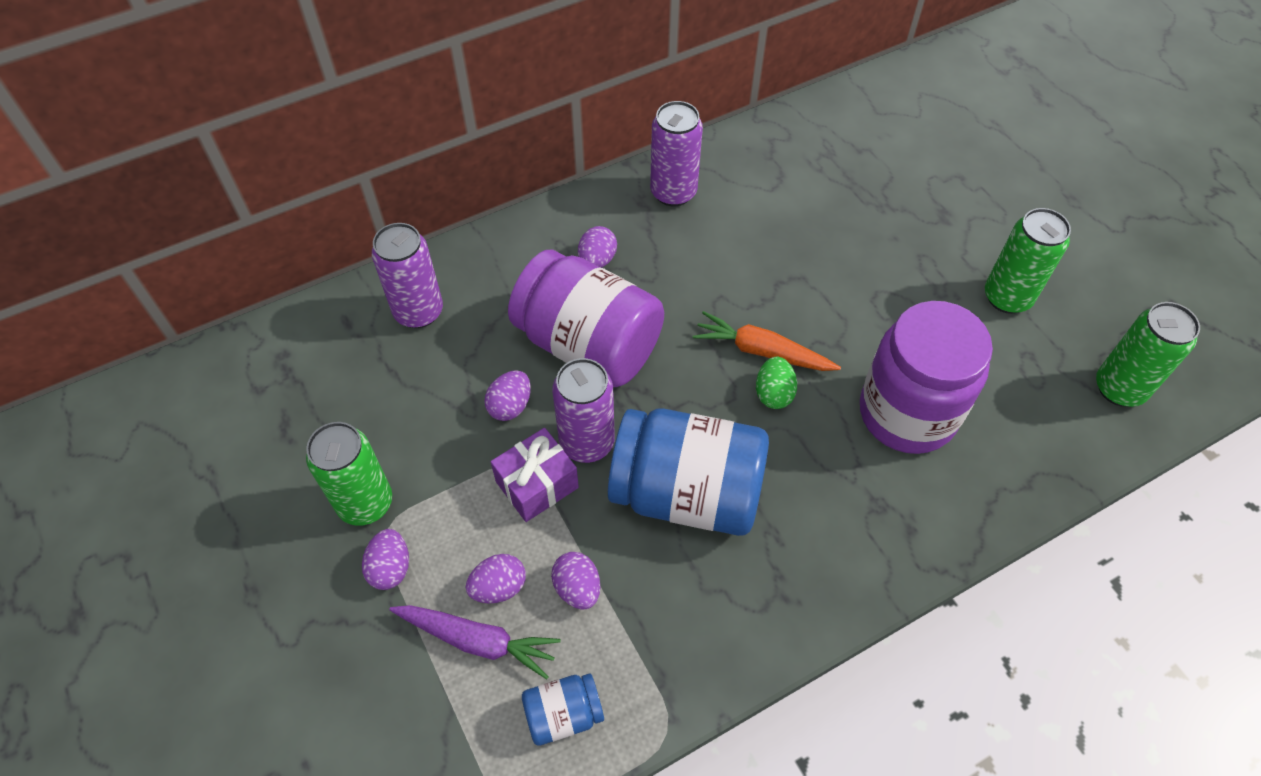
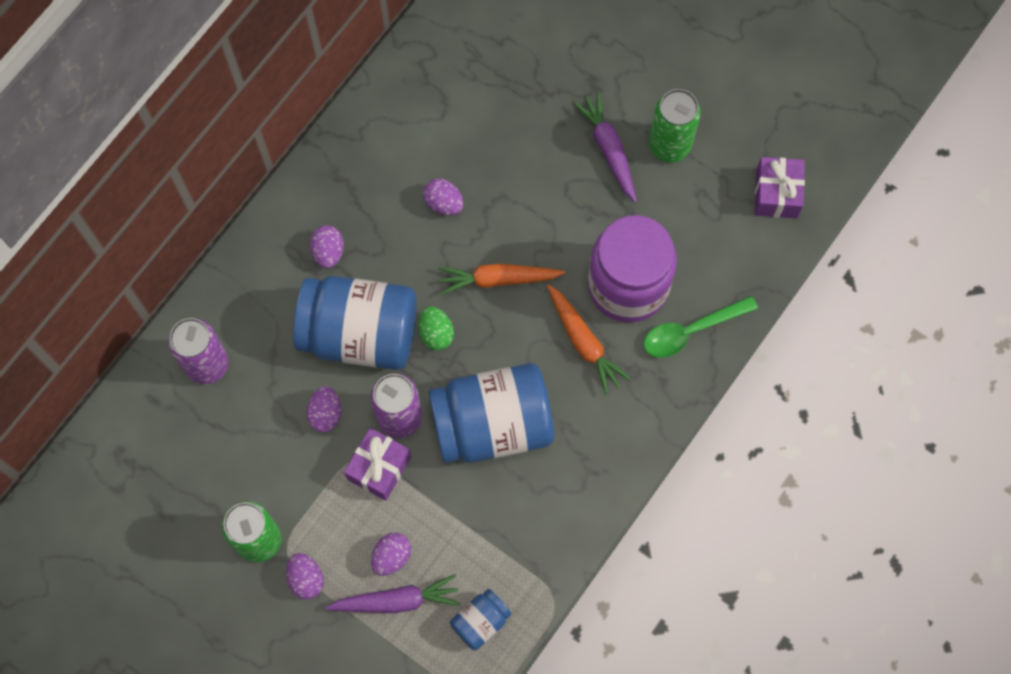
camera: 25 degrees left, 15 degrees up
(577, 588) = (447, 532): purple egg -> purple egg (444, 203)
(588, 344) = (360, 333): purple jar -> blue jar
(673, 192) = (360, 155): purple can -> none
(773, 393) = (522, 313): green egg -> green egg (436, 333)
(832, 450) = (584, 342): none -> orange carrot
(936, 277) = (608, 149): none -> purple carrot
(965, 489) = (690, 331): none -> green spoon
(1119, 388) = (776, 194): green can -> purple gift

